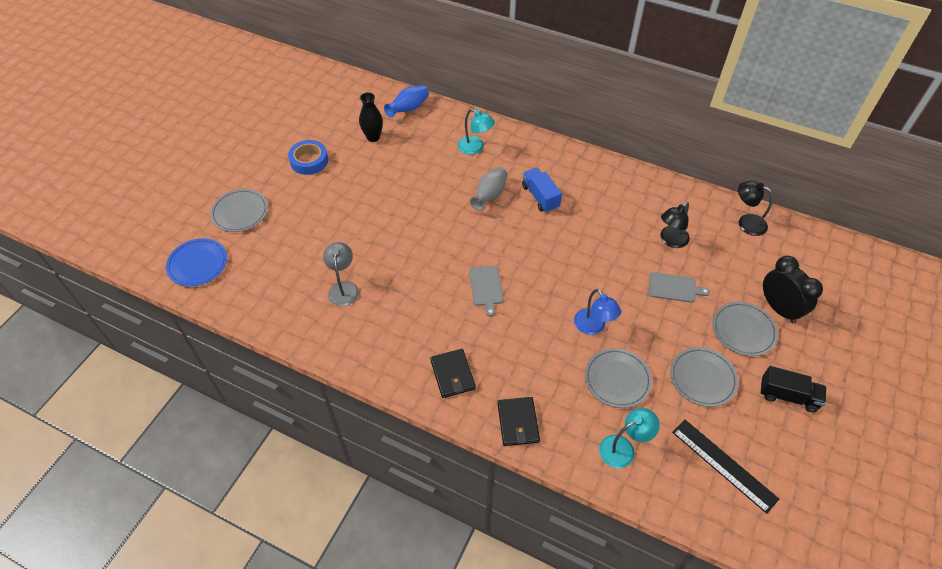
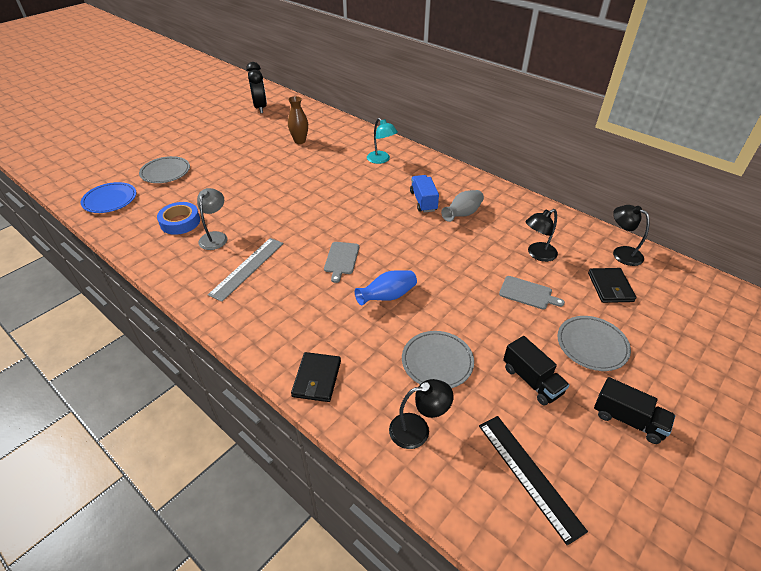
camera: 15 degrees right, 10 degrees down
(309, 161) = (240, 148): blue tape -> blue tape (180, 222)
(373, 137) = (300, 141): black vase -> brown vase
(396, 319) = (247, 268): none -> grey ruler
(408, 109) = (338, 128): blue vase -> blue vase (387, 296)
(452, 374) = (274, 323): black wallet -> black wallet (610, 287)
(489, 195) = (378, 193): grey vase -> grey vase (462, 214)
(593, 327) = (431, 310): blue lamp -> none
(623, 448) = (418, 429): turquoise lamp -> black lamp
(702, 378) = (531, 380): grey plate -> black truck
(779, 308) = (638, 333): black clock -> black clock (260, 108)

